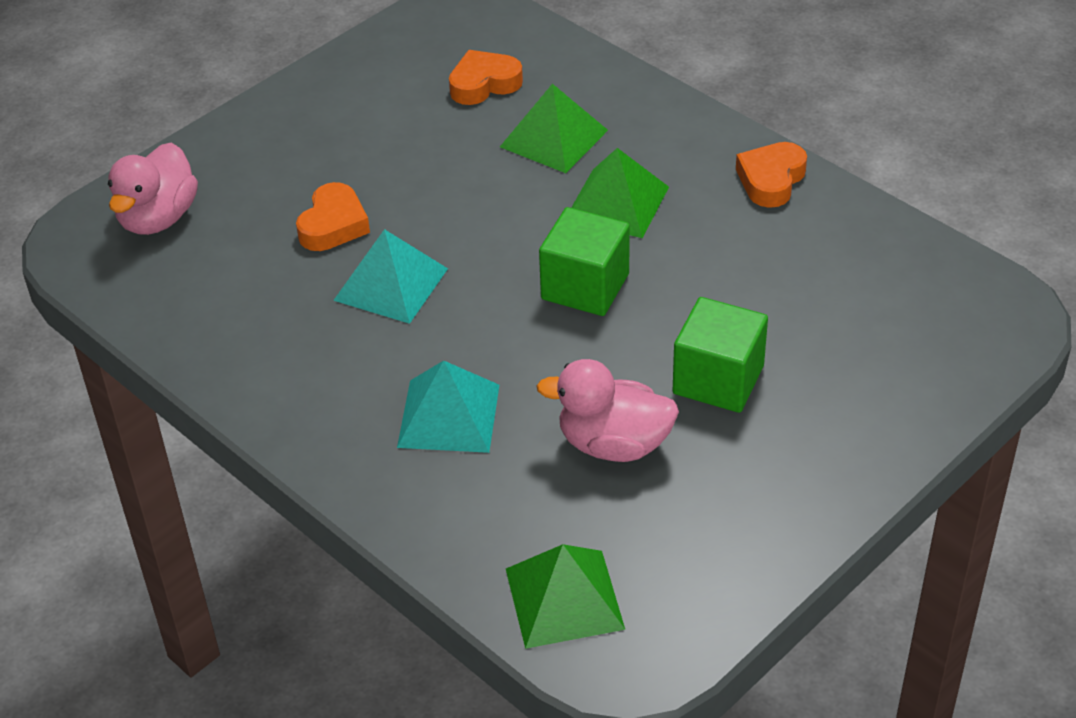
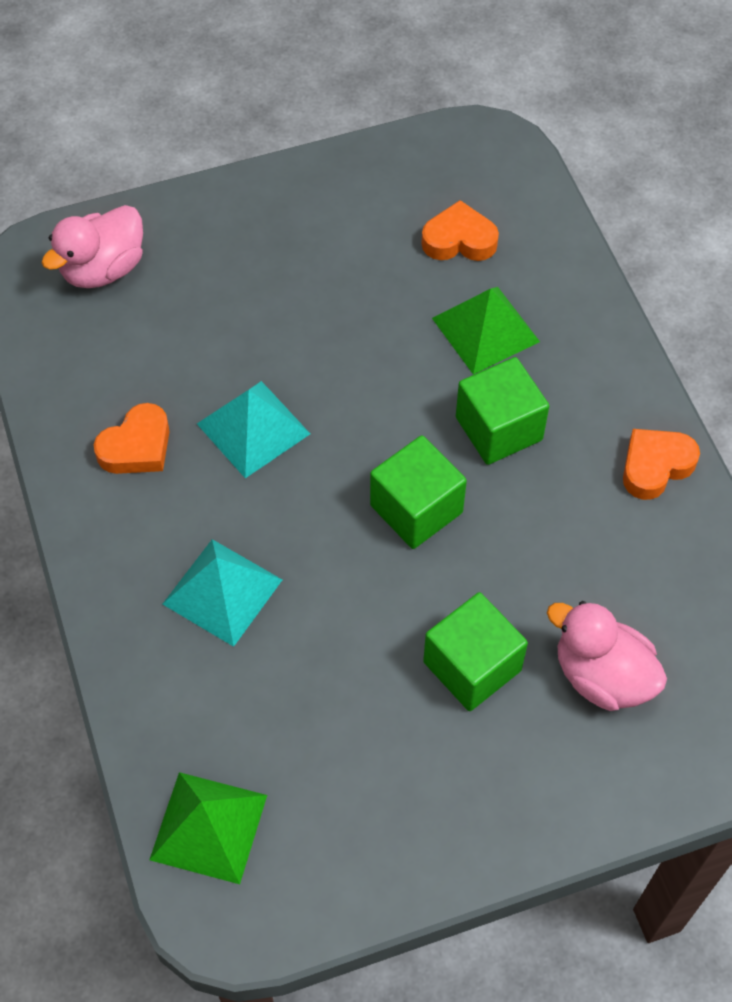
camera: 25 degrees right, 15 degrees up
(333, 225) = (241, 341): orange heart -> orange heart (137, 447)
(613, 444) = (341, 690): pink duck -> pink duck (602, 676)
(617, 203) = (498, 428): green pyramid -> green cube

